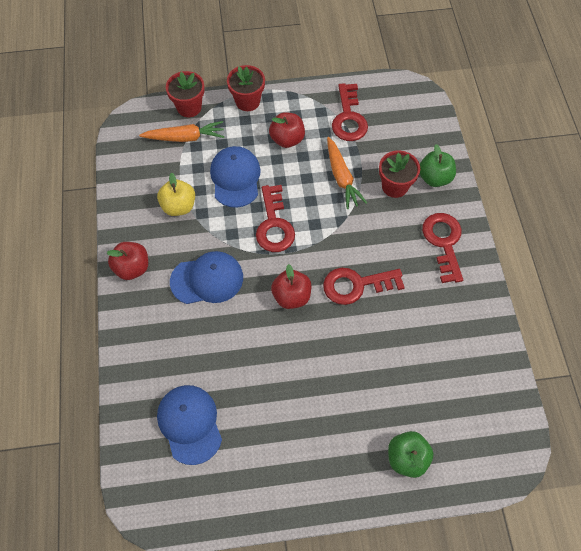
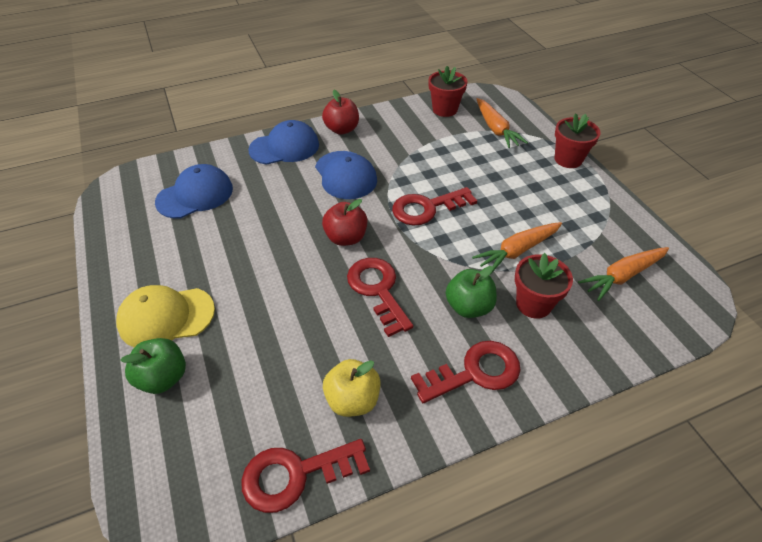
camera: 75 degrees right, 15 degrees down
(179, 206) = (417, 141): yellow apple -> yellow apple (353, 399)
(189, 107) = (532, 124): red flower pot -> red flower pot (445, 109)
(235, 178) = (469, 170): blue cap -> blue cap (284, 147)
(287, 139) = (540, 197): red apple -> none
(345, 455) = (166, 317): none -> yellow cap
(349, 118) = (606, 242): red key -> red key (296, 474)
(383, 123) = (622, 276): none -> orange carrot
(434, 178) = (572, 346): green apple -> green apple (468, 307)

